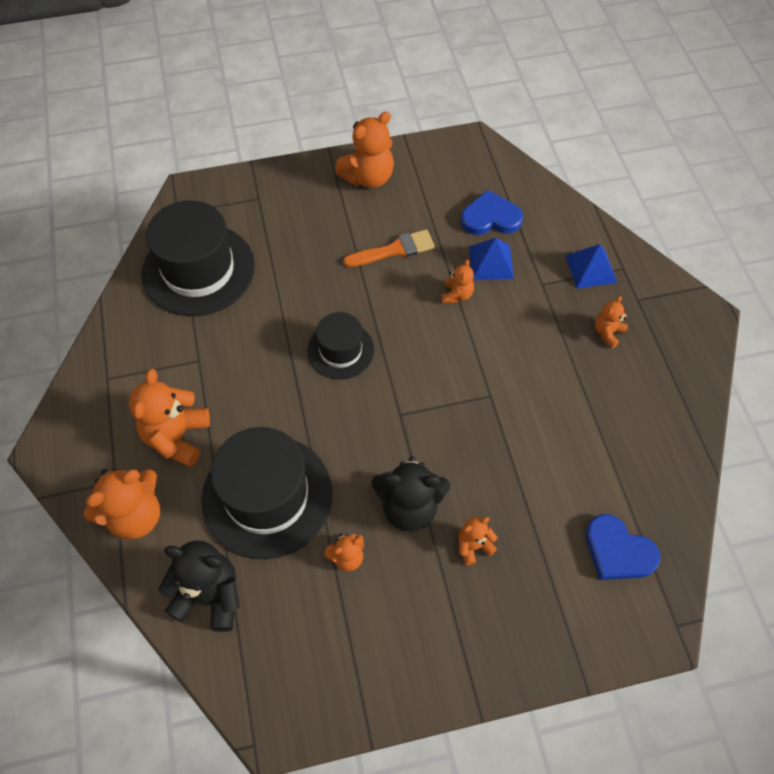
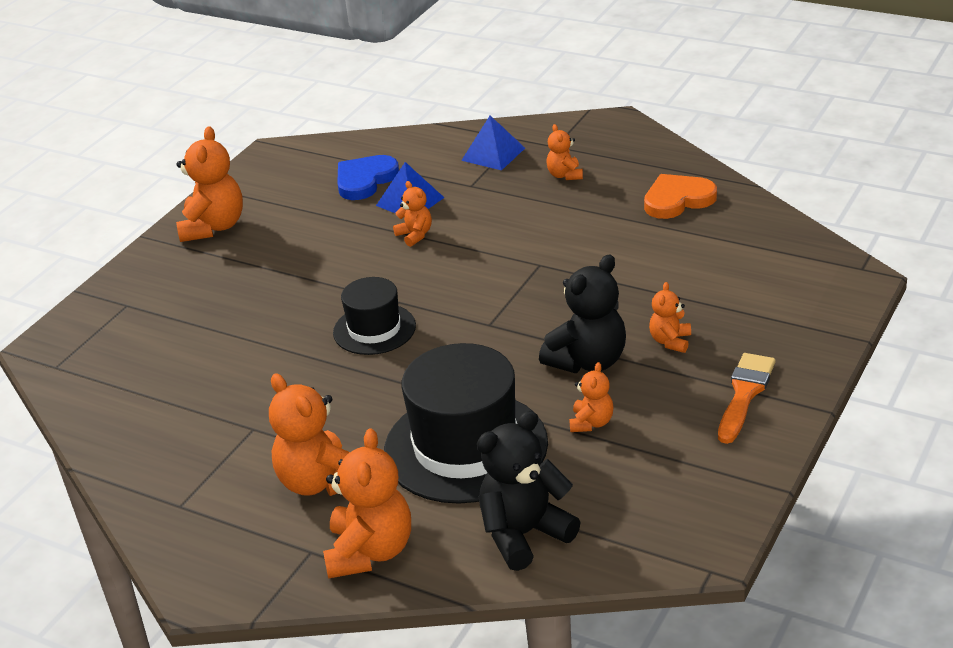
camera: 45 degrees left, 25 degrees down
(198, 269) = (148, 381): black hat -> none
(394, 250) = (315, 248): orange brush -> orange brush (744, 394)
(618, 551) = (766, 266): blue heart -> none
(646, 430) = (677, 200): none -> orange heart

